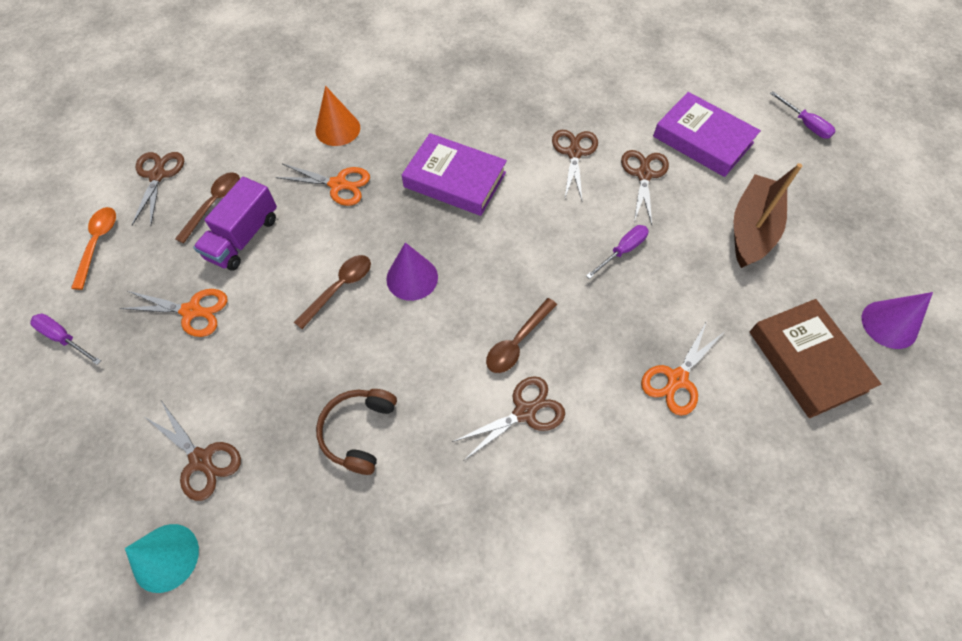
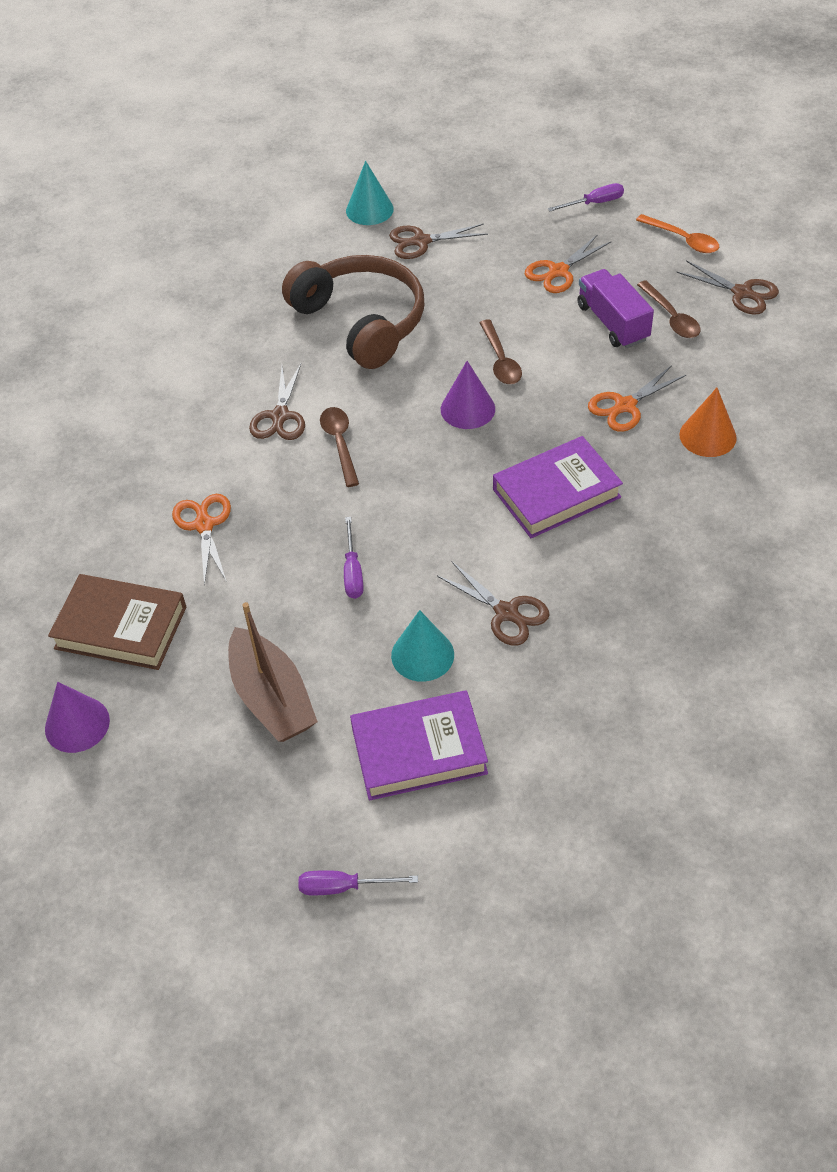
camera: 130 degrees right, 10 degrees down
(359, 432) = (361, 322): brown headphones -> brown headphones, size x1.88
(643, 175) = (422, 655): brown scissors -> turquoise cone

